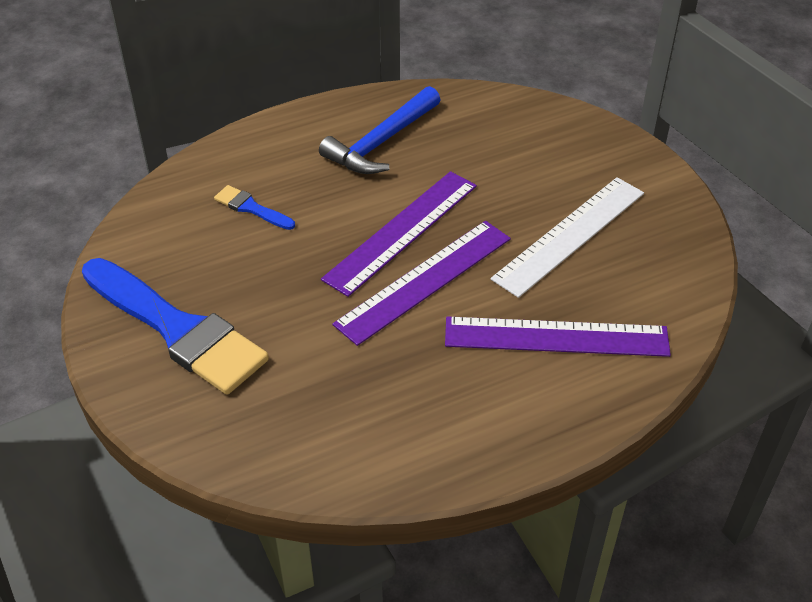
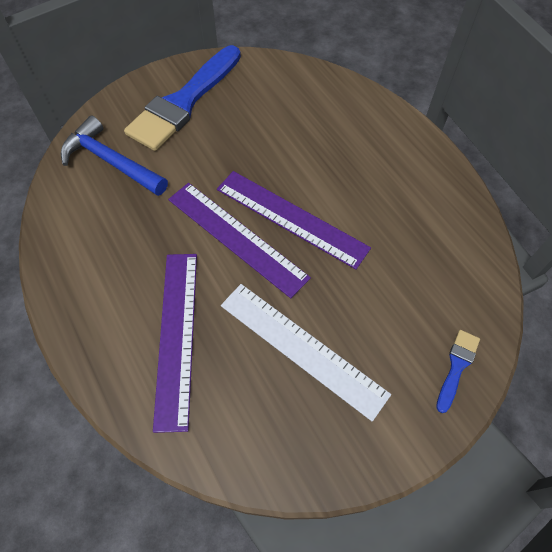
camera: 85 degrees right, 15 degrees up
(251, 208) = (305, 122): blue brush -> blue brush (457, 366)
(381, 143) = (399, 195): blue hammer -> blue hammer (111, 161)

